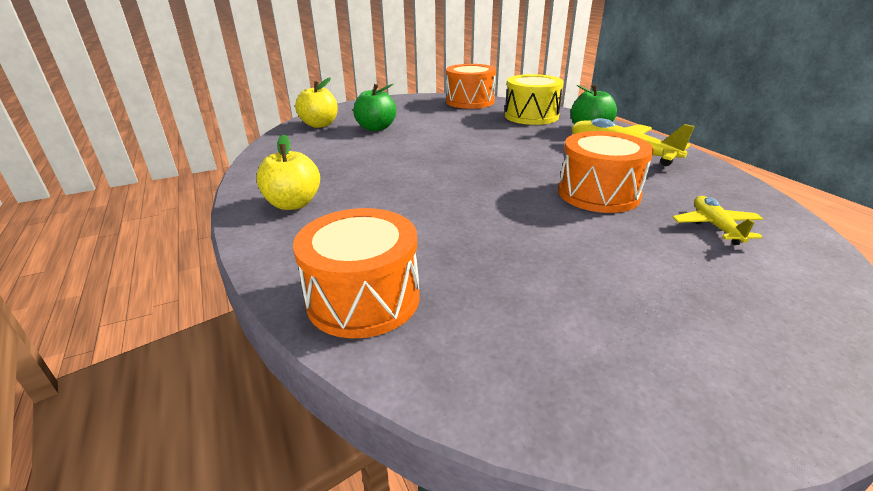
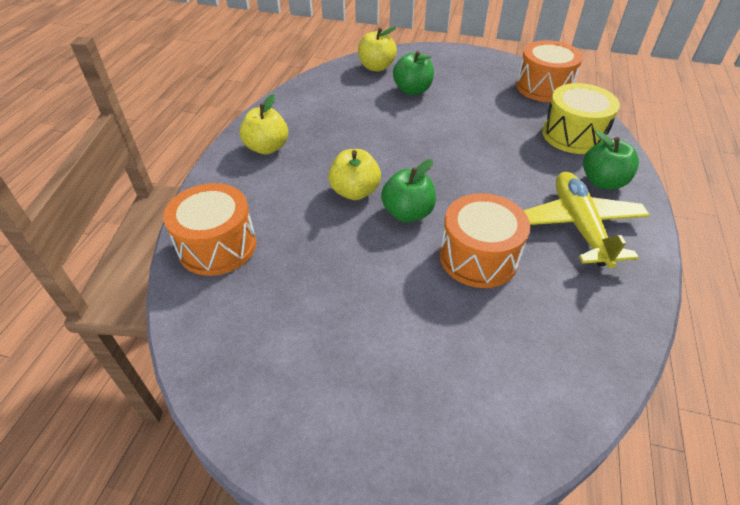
camera: 40 degrees right, 15 degrees up
(436, 198) = (355, 192): none -> yellow apple
(503, 192) = (407, 213): none -> green apple
(715, 226) = (517, 346): yellow plane -> none

